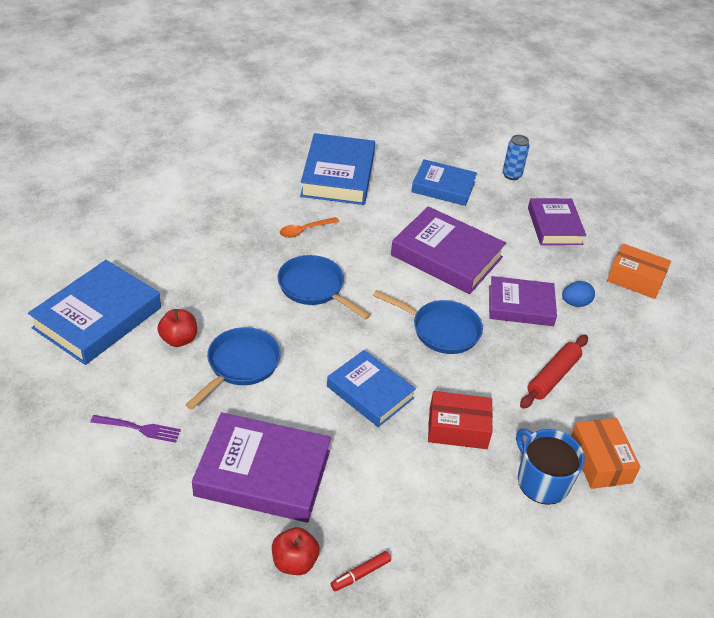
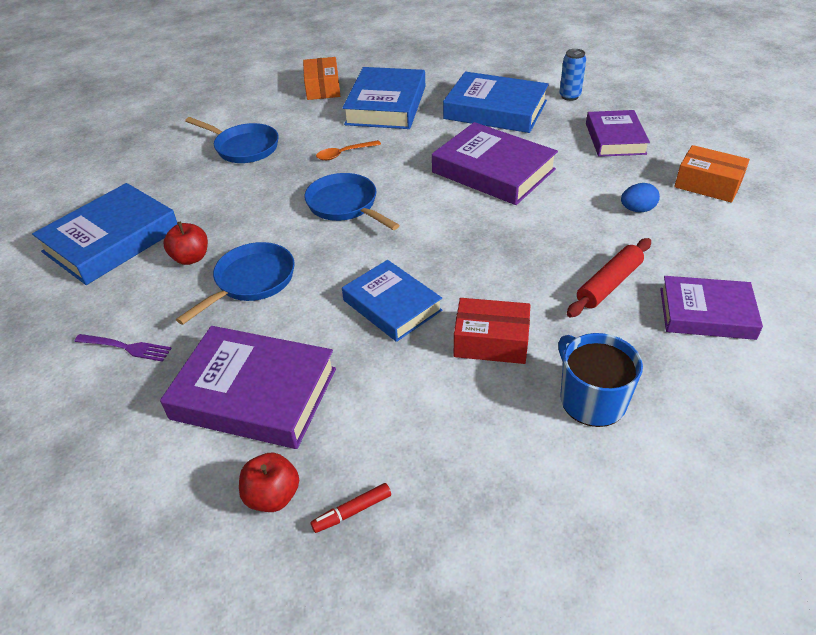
camera: 10 degrees right, 0 degrees up
(441, 330) = (480, 241): blue pan -> blue pan (244, 147)
(443, 187) = (495, 110): blue book -> blue book, size x1.50
(520, 305) = (573, 214): purple book -> purple book (706, 313)
(600, 461) = (666, 375): orange box -> orange box (322, 88)

